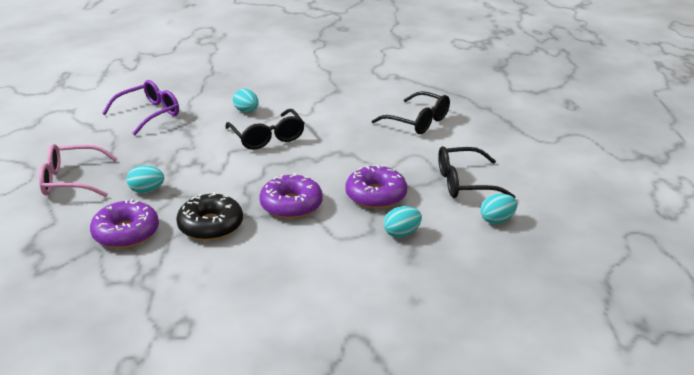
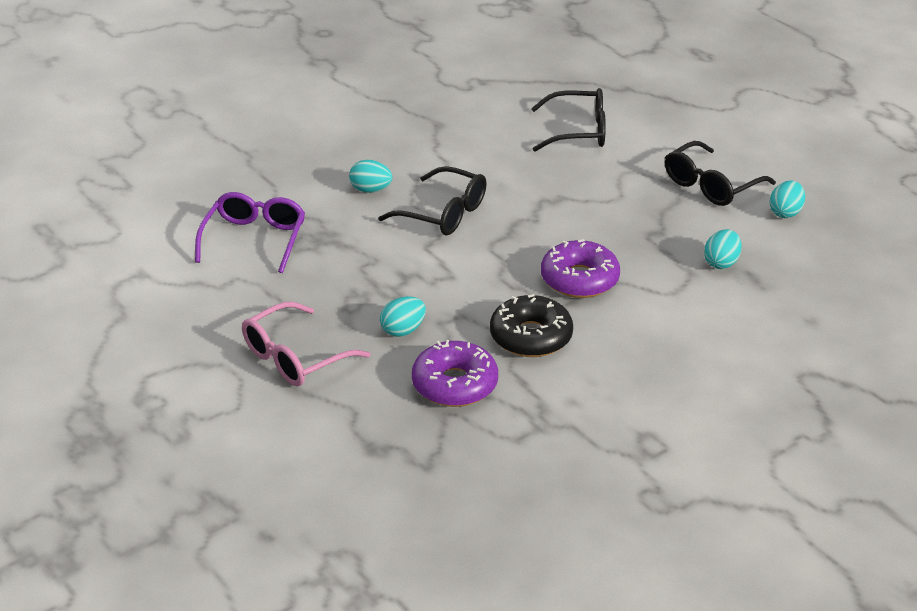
camera: 35 degrees left, 5 degrees up
(376, 195) = (646, 234): purple donut -> none

